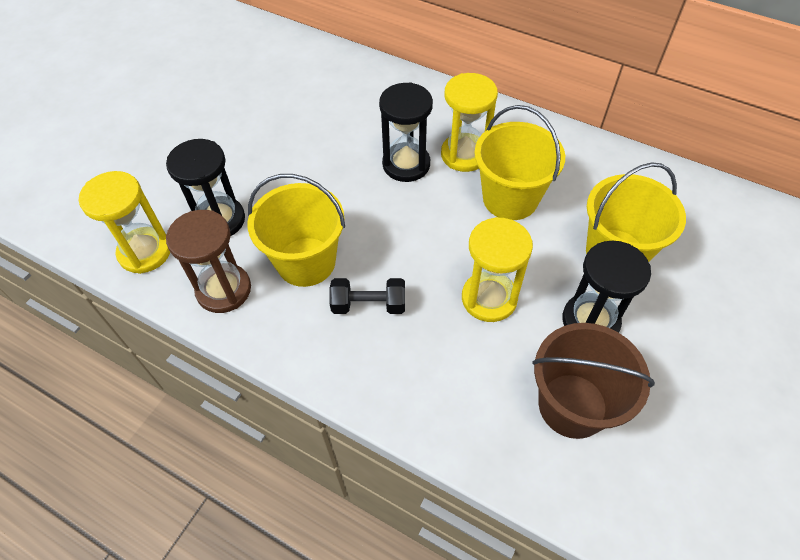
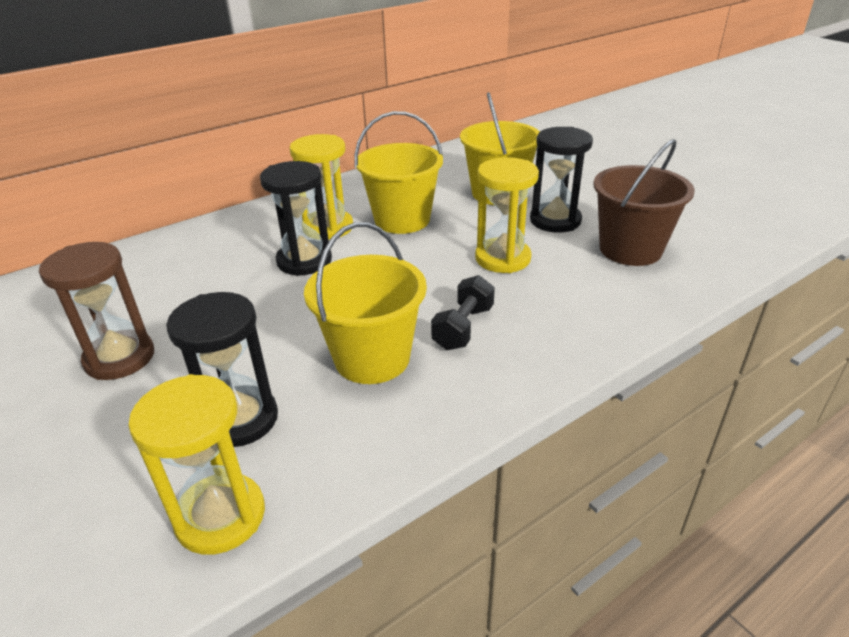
camera: 65 degrees left, 20 degrees down
(224, 290) = (359, 439): brown hourglass -> brown hourglass (119, 358)

